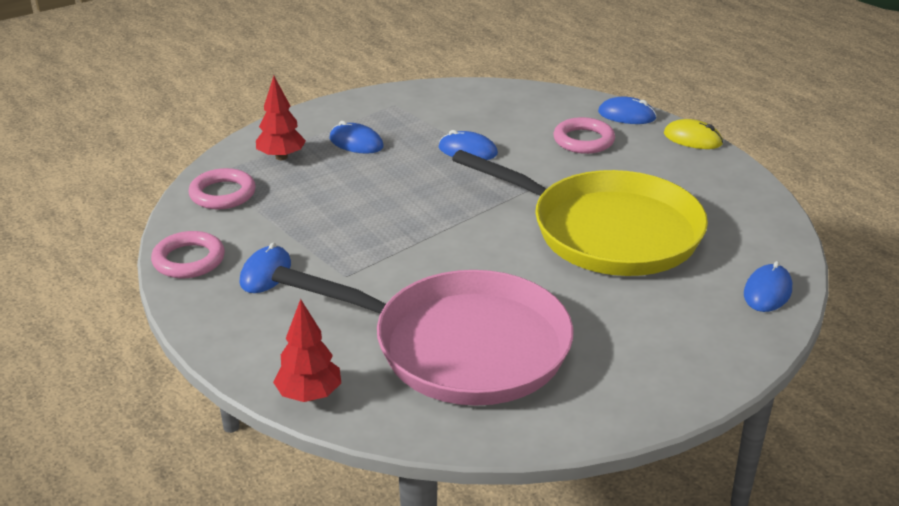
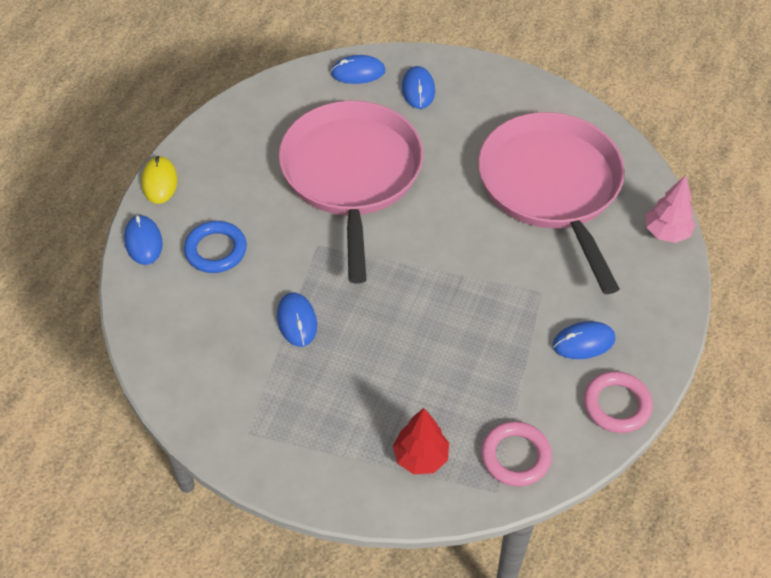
camera: 125 degrees left, 20 degrees up
(309, 395) = (666, 233): red tree -> pink tree
(356, 143) = (348, 415): blue mouse -> blue mouse (418, 89)
(583, 140) = (216, 250): pink ring -> blue ring
(607, 231) = (352, 175): yellow pan -> pink pan

